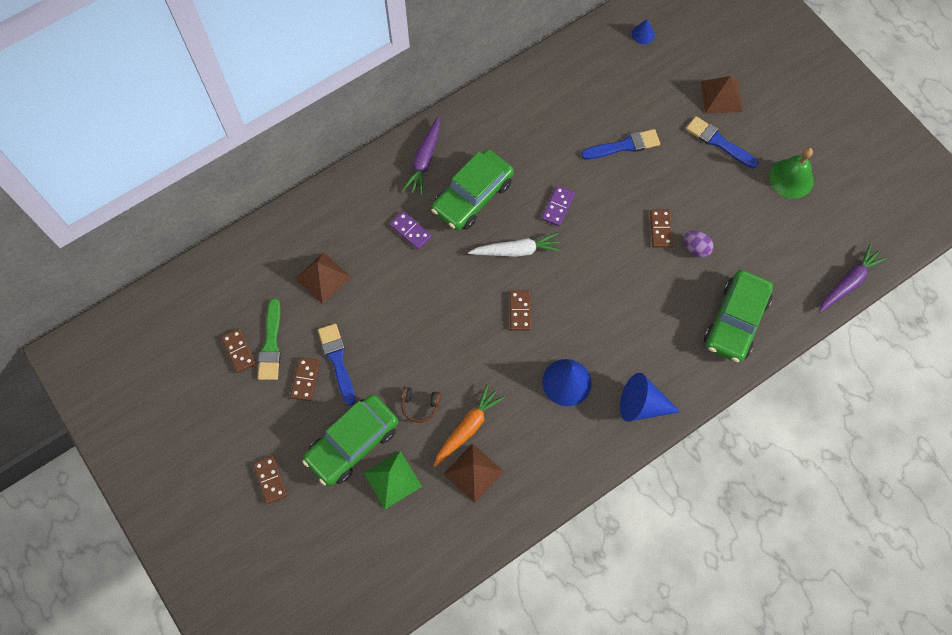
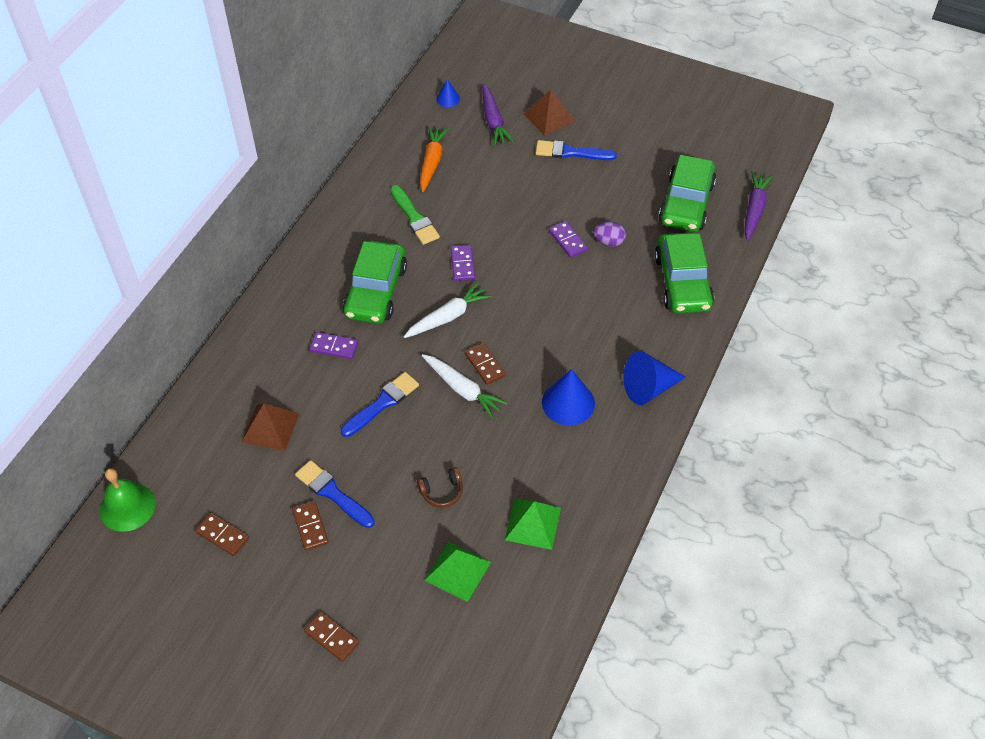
camera: 30 degrees left, 15 degrees down
(271, 344) = (253, 512): green brush -> green brush (414, 217)
(352, 443) = (396, 559): green car -> green car (686, 203)
(424, 160) = (309, 282): purple carrot -> purple carrot (493, 121)
(468, 427) = (501, 487): orange carrot -> orange carrot (432, 162)
(473, 472) = (533, 523): brown pyramid -> green pyramid
(489, 324) = (462, 389): none -> white carrot
(624, 146) = (490, 190): blue brush -> blue brush (382, 404)
(660, 229) = (567, 241): brown domino -> purple domino
(791, 178) = (651, 153): green bell -> green bell (127, 507)

